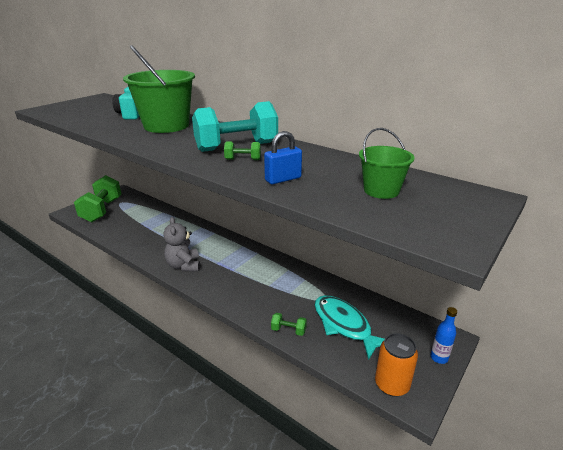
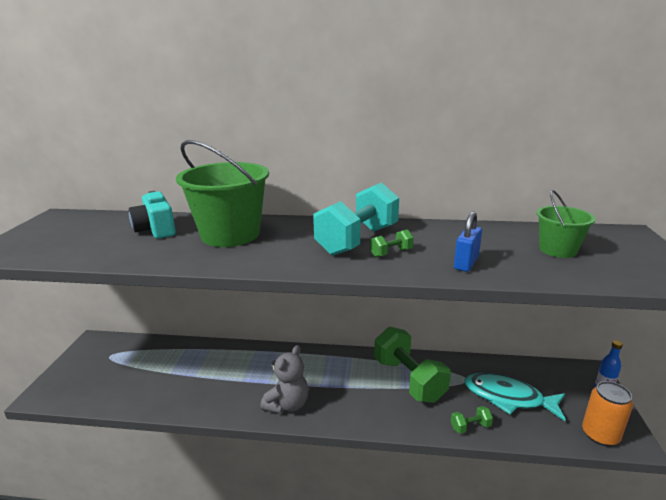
camera: 30 degrees left, 5 degrees down
(102, 210) = (93, 375): green dumbbell -> green dumbbell (409, 380)
(184, 265) = (287, 404): grey teddy bear -> grey teddy bear turned 105 degrees counterclockwise

